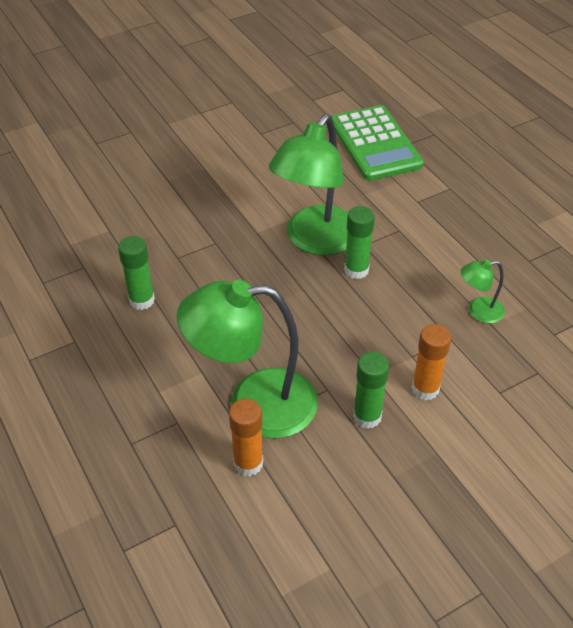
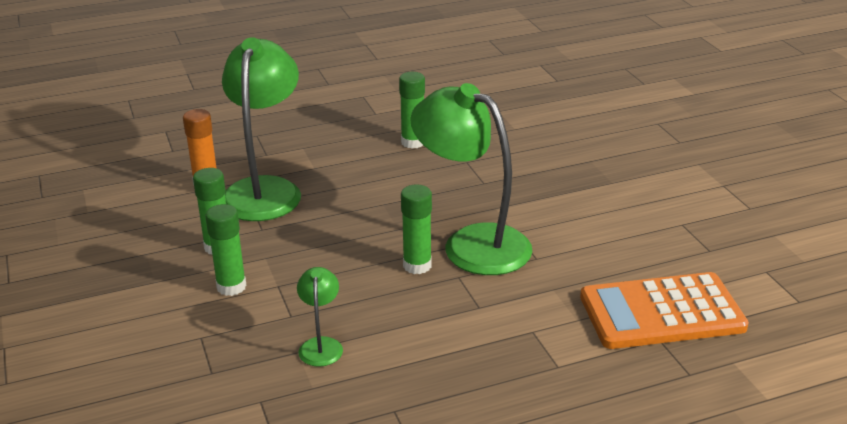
camera: 100 degrees right, 15 degrees down
(375, 144) = (662, 312): green calculator -> orange calculator
(425, 389) = (231, 287): orange glue stick -> green glue stick

